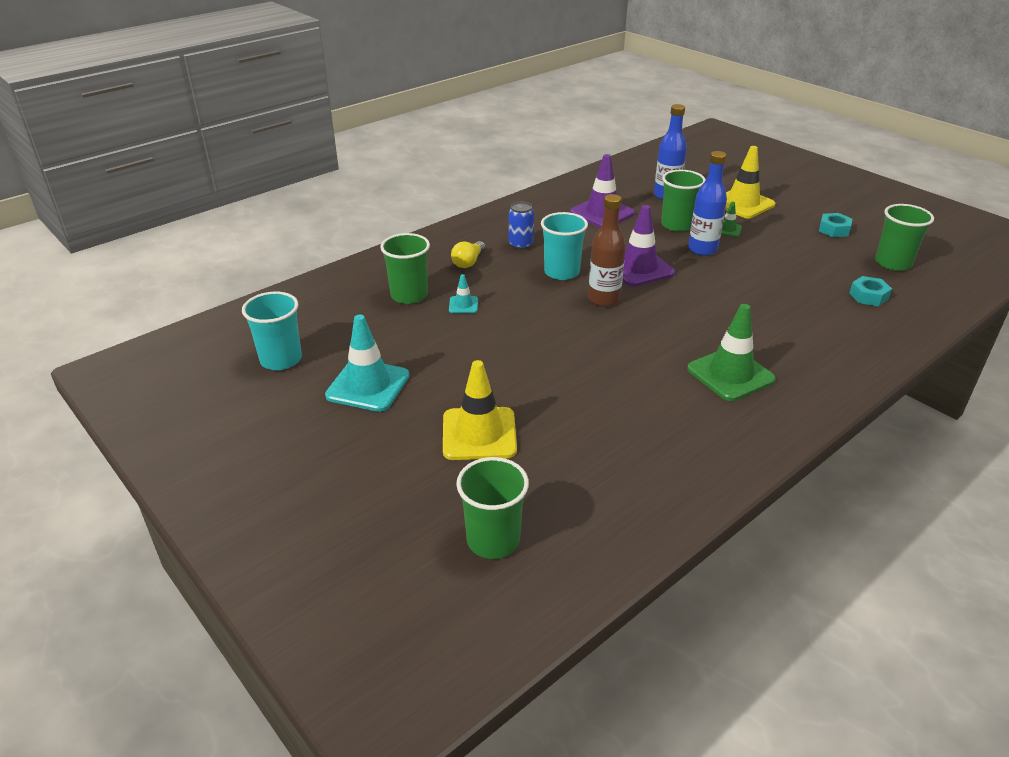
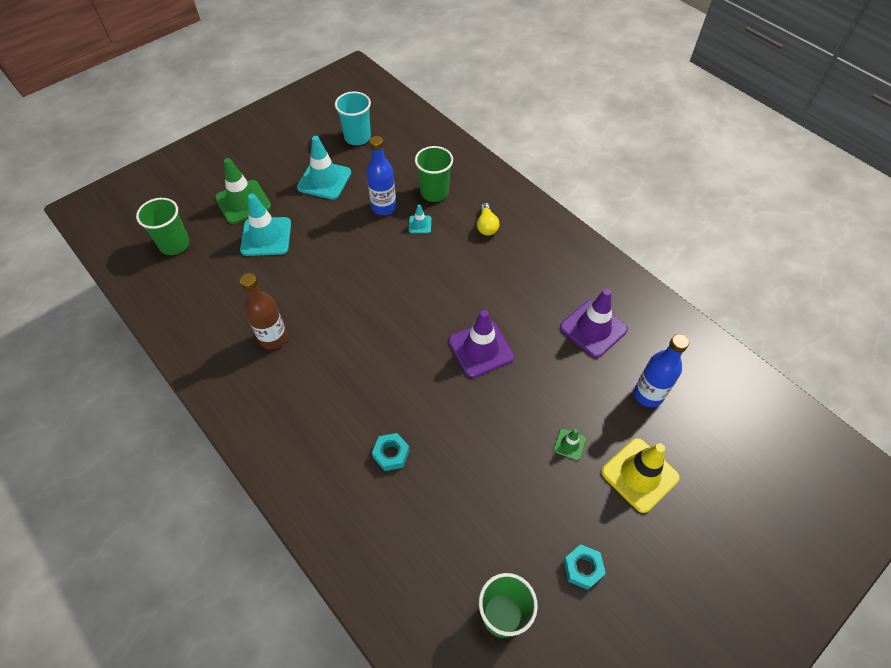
camera: 90 degrees right, 20 degrees up
(468, 262) = (486, 226): yellow light bulb -> yellow light bulb turned 120 degrees counterclockwise
(479, 434) = (266, 237): yellow traffic cone -> turquoise traffic cone
(520, 245) = (520, 261): blue can -> none
(561, 272) = (472, 289): turquoise cup -> none
(604, 299) = (427, 317): brown bottle -> brown bottle (273, 338)
(677, 225) = (574, 395): green cup -> none
(702, 249) = (521, 410): blue bottle -> blue bottle (384, 207)
(730, 374) = (309, 395): green traffic cone -> green traffic cone (243, 202)
(868, 296) = (428, 557): turquoise nut -> turquoise nut (391, 454)

